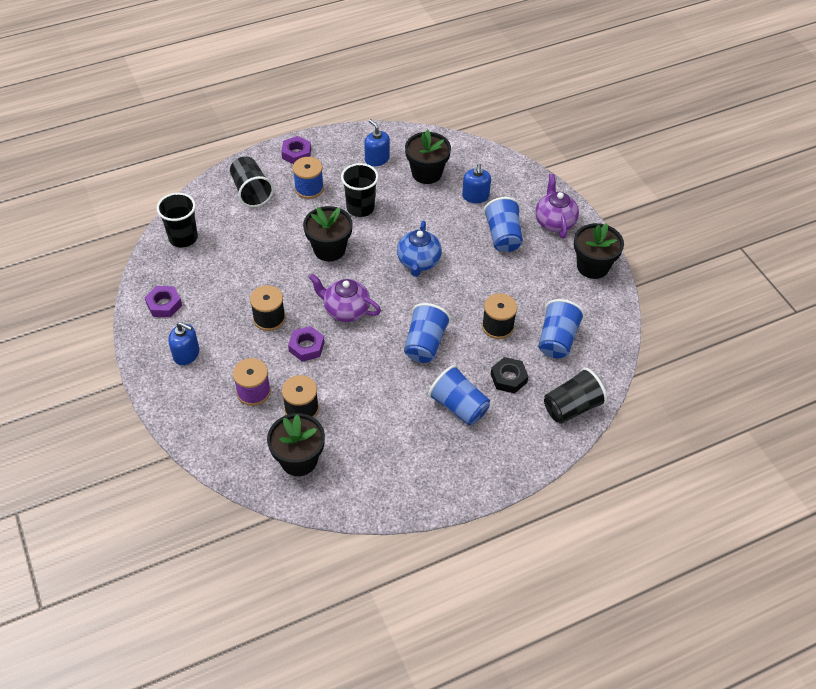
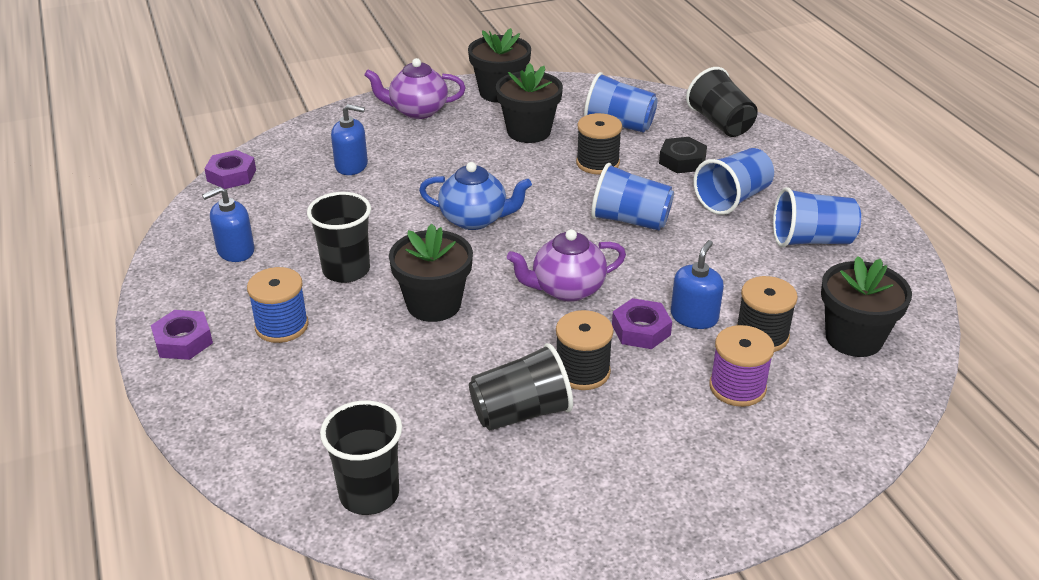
camera: 85 degrees left, 15 degrees down
(164, 304) = (546, 514): purple nut -> purple nut (231, 175)
(186, 354) = (665, 475): blue soap dispenser -> blue soap dispenser (694, 317)
(251, 191) = (266, 399): black cup -> black cup (521, 412)
(345, 310) = (566, 289): purple teapot -> purple teapot turned 45 degrees clockwise
(426, 173) = (288, 204): black flower pot -> black flower pot (528, 131)
(503, 236) = (436, 149): blue cup -> blue cup (811, 240)

